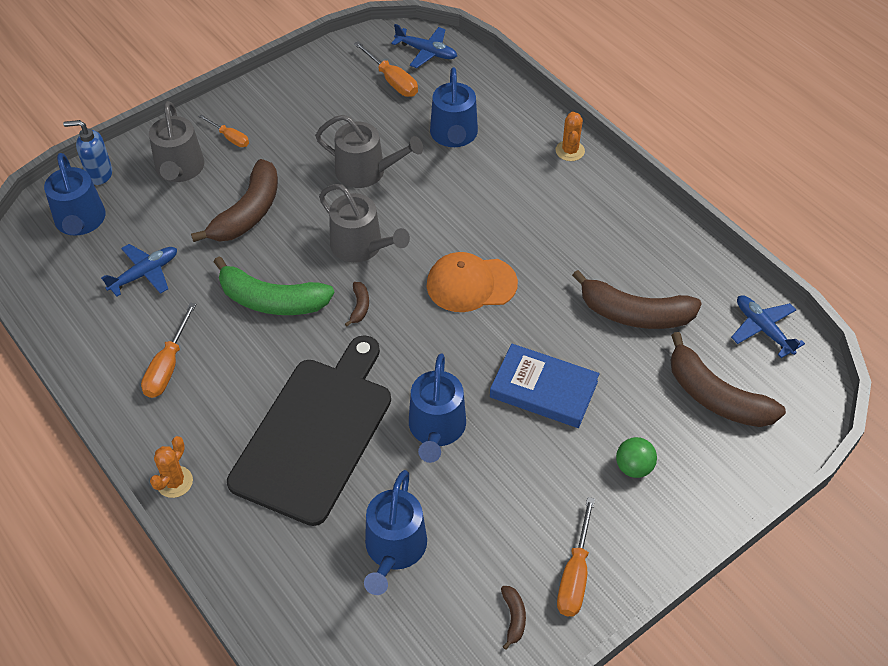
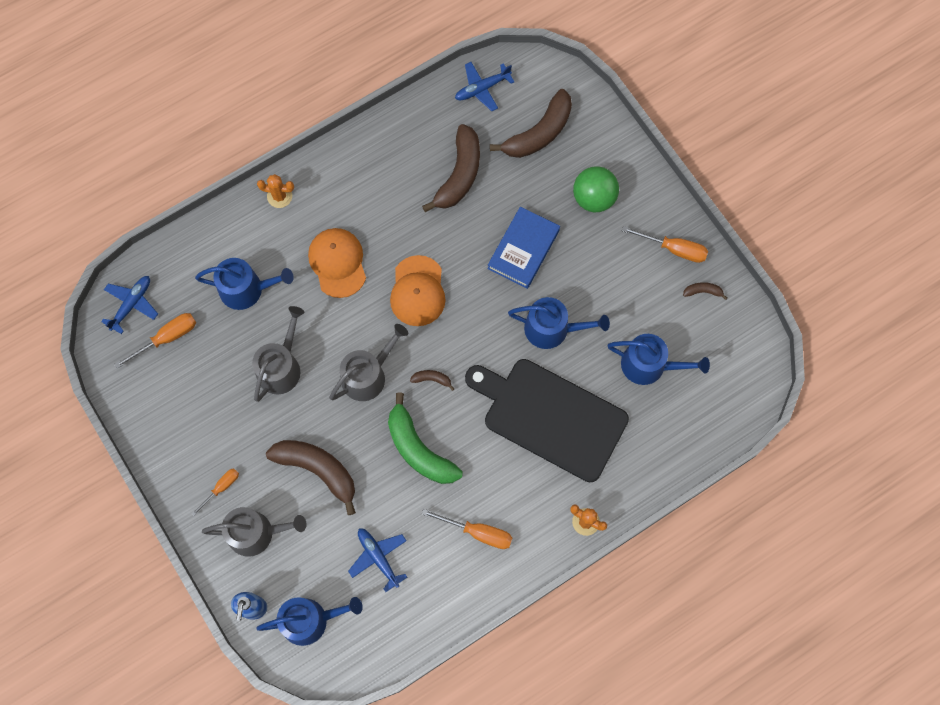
camera: 85 degrees left, 20 degrees up
(272, 300) = (418, 449): green banana -> green banana turned 120 degrees clockwise
(497, 208) = (337, 263): none -> orange cap
(633, 467) = (594, 198): green ball -> green ball, size x1.59

